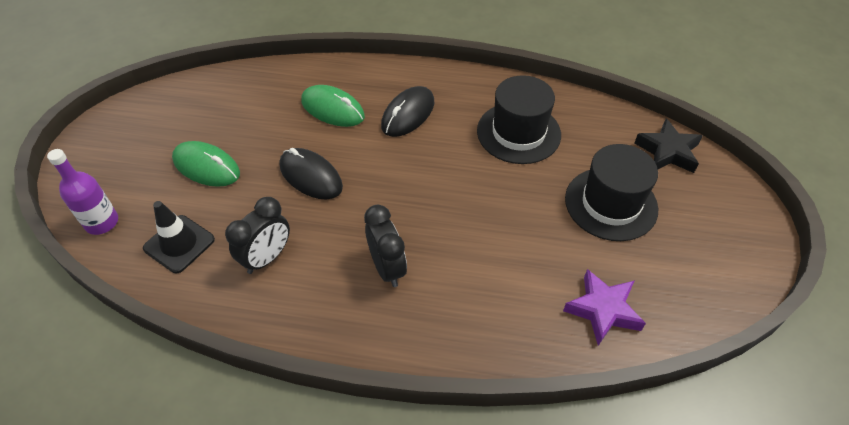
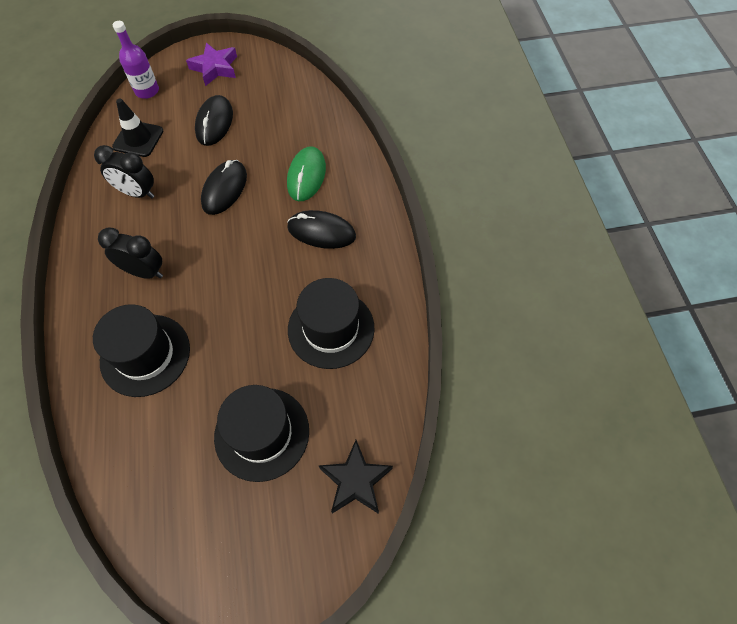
camera: 70 degrees right, 10 degrees up
(206, 167) = (214, 123): green mouse -> black mouse
(387, 268) = (144, 272): black clock -> black clock turned 120 degrees counterclockwise
(496, 283) = (145, 355): none -> black hat
(603, 310) = (133, 448): purple star -> purple star (215, 68)

